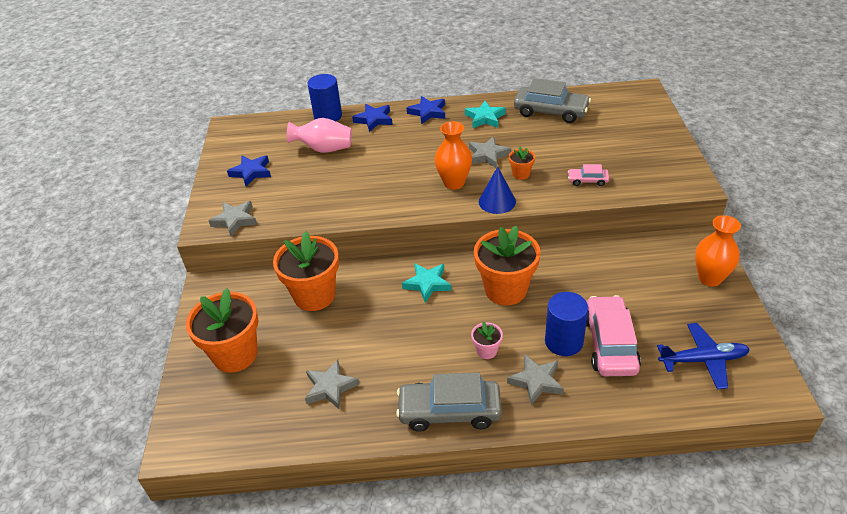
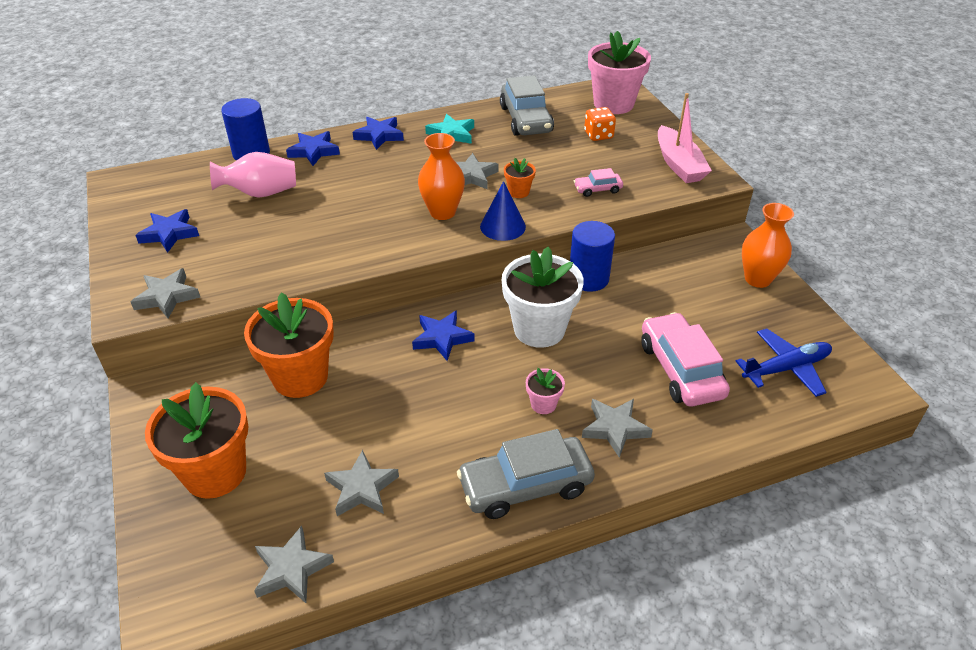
camera: 20 degrees left, 0 degrees up
(264, 434) = (292, 569): none -> grey star
(427, 284) = (442, 338): turquoise star -> blue star
(505, 290) = (539, 329): orange flower pot -> white flower pot
(550, 111) = (526, 119): grey car -> grey car turned 75 degrees clockwise
(563, 341) = (628, 376): blue cylinder -> blue cylinder (588, 278)
(607, 132) = (598, 135): none -> orange dice
(632, 106) = (613, 104): none -> pink flower pot
(668, 167) = (679, 164): none -> pink boat

